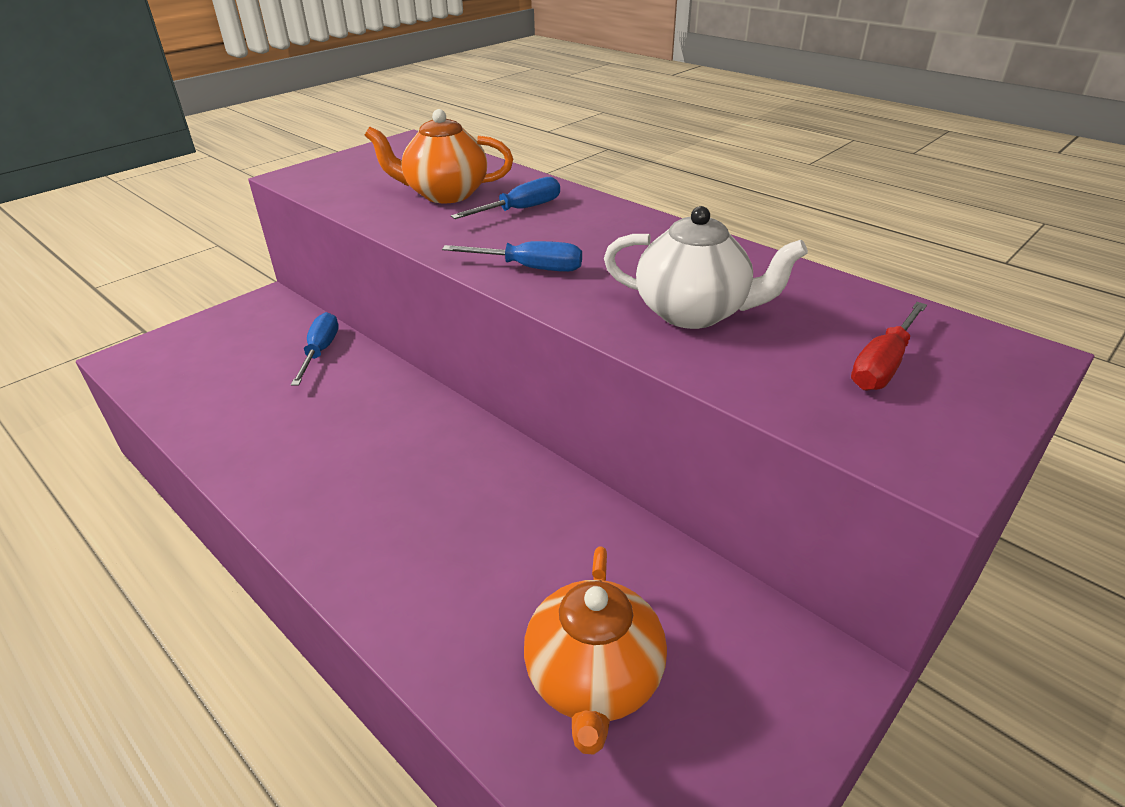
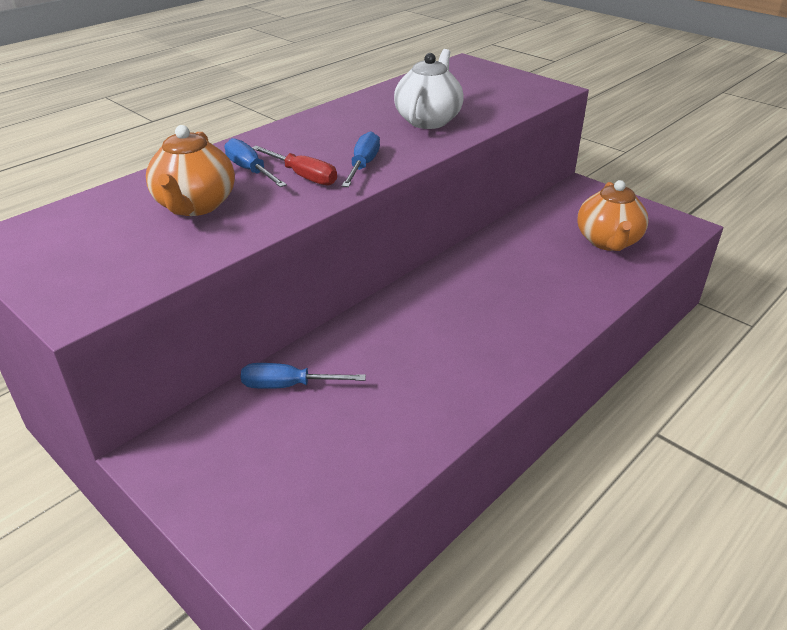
camera: 90 degrees left, 0 degrees up
(594, 680) = (608, 241): orange teapot -> orange teapot turned 90 degrees clockwise
(883, 365) = (478, 86): red screwdriver -> red screwdriver (303, 176)

